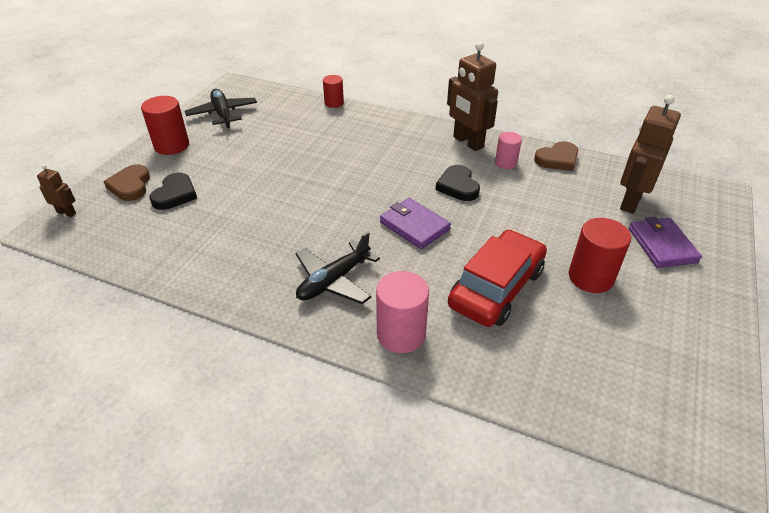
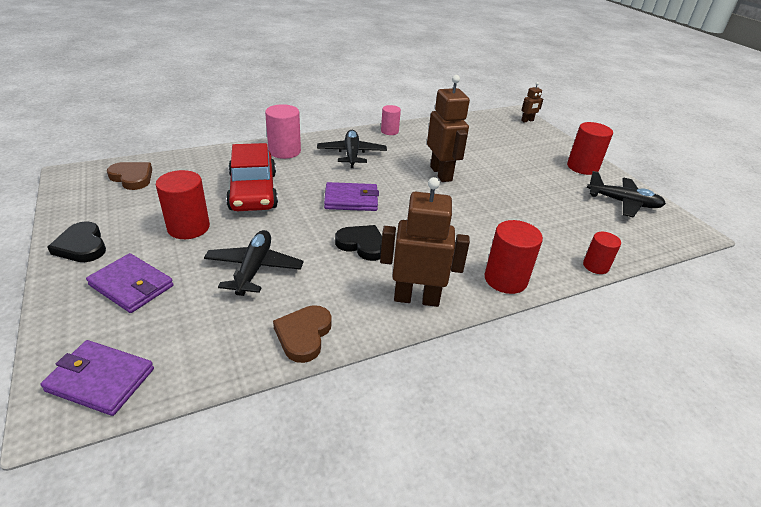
camera: 130 degrees right, 5 degrees down
(130, 186) = (538, 141): brown heart -> brown heart (132, 178)
(175, 194) = (509, 148): black heart -> black heart (82, 246)
(399, 124) = (505, 279): none -> red cylinder
(506, 163) = (351, 295): pink cylinder -> pink cylinder (389, 131)
(557, 211) = (254, 268): none -> black plane
(630, 201) = (184, 321): brown robot -> brown robot (441, 174)
(694, 195) = (100, 379): none -> purple wallet

